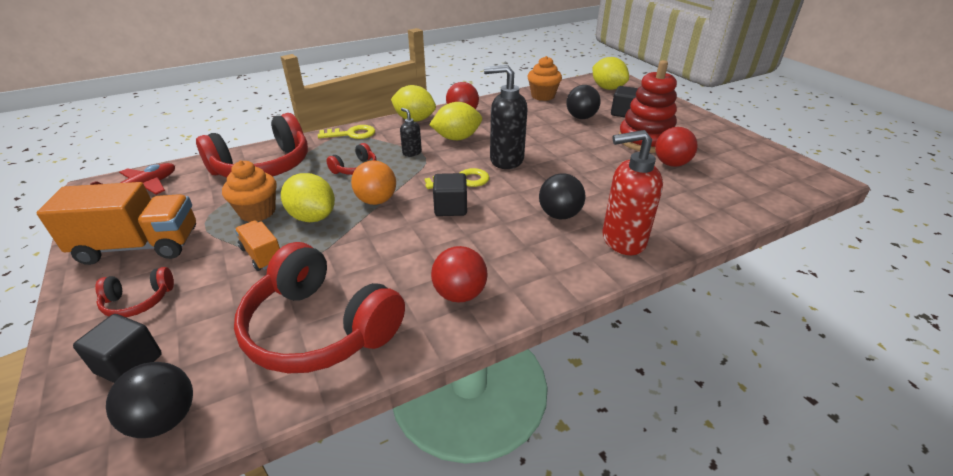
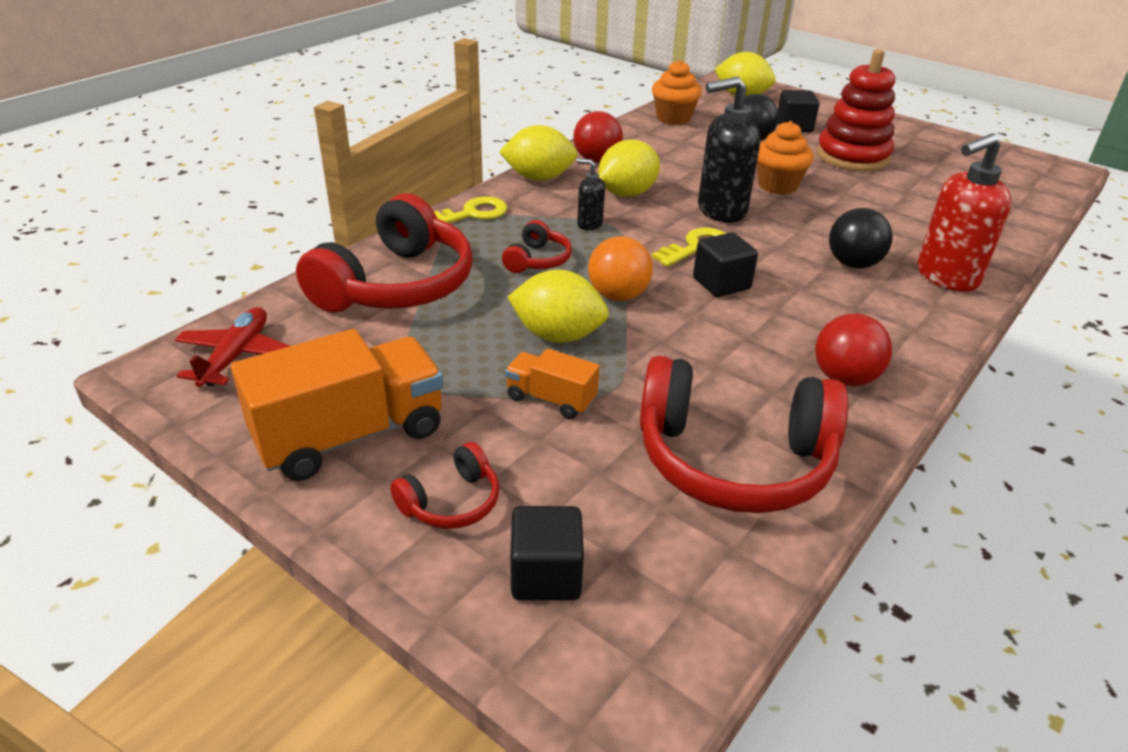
camera: 25 degrees left, 0 degrees up
(165, 419) = (676, 613): black ball -> none
(257, 212) = (470, 347): orange cupcake -> orange cupcake (777, 186)
(671, 164) = (907, 180): red ball -> none

